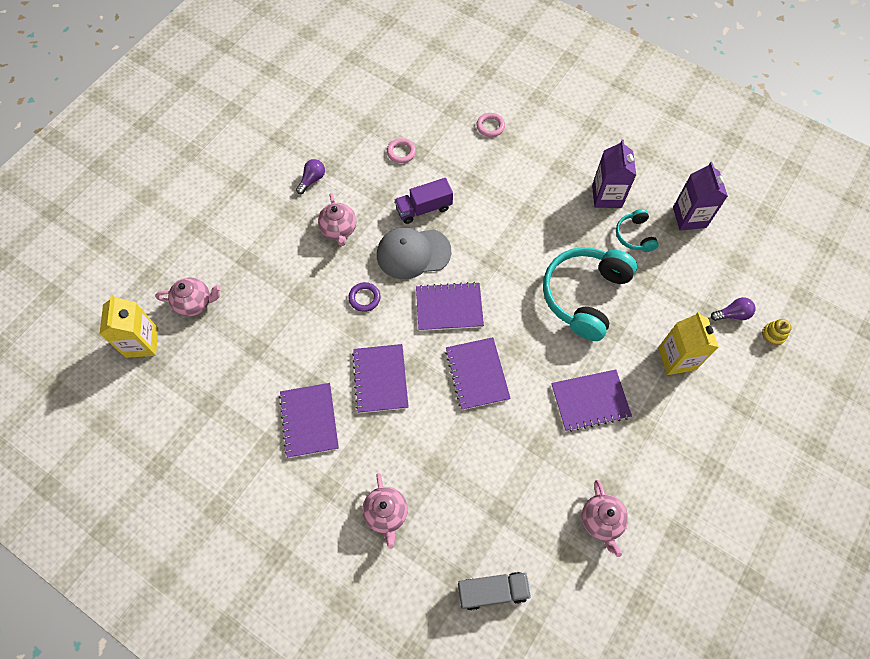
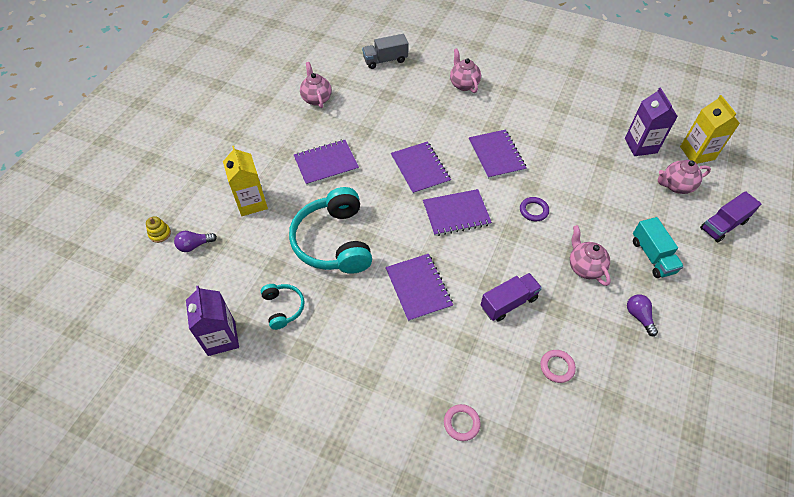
camera: 170 degrees right, 10 degrees down
(177, 251) = (723, 225): none -> purple truck
(268, 230) = (652, 256): none -> turquoise truck
(309, 420) = (539, 124): purple notebook -> purple notebook (418, 288)
(312, 180) = (639, 316): purple light bulb -> purple light bulb turned 135 degrees clockwise
(413, 253) = (504, 255): grey cap -> none
(584, 295) = (334, 241): turquoise headphones -> turquoise headphones turned 150 degrees clockwise
(606, 196) = (313, 349): purple carton -> purple carton (640, 145)

